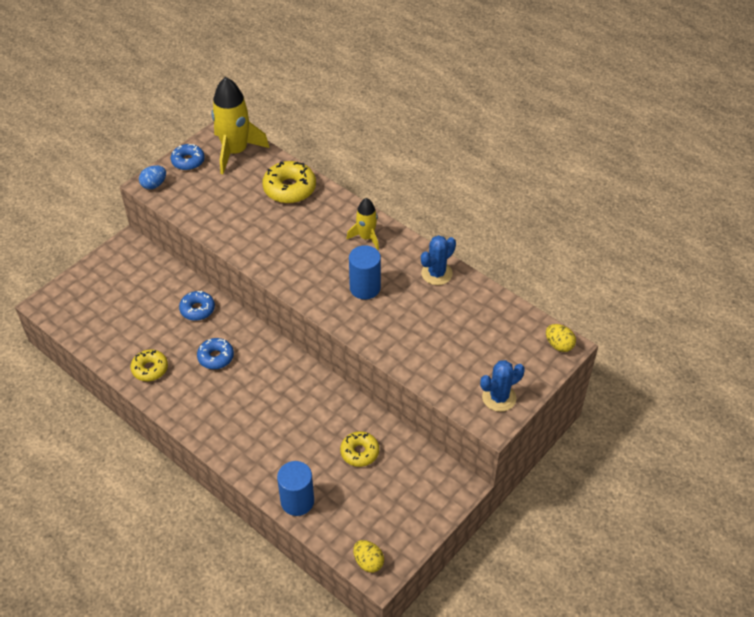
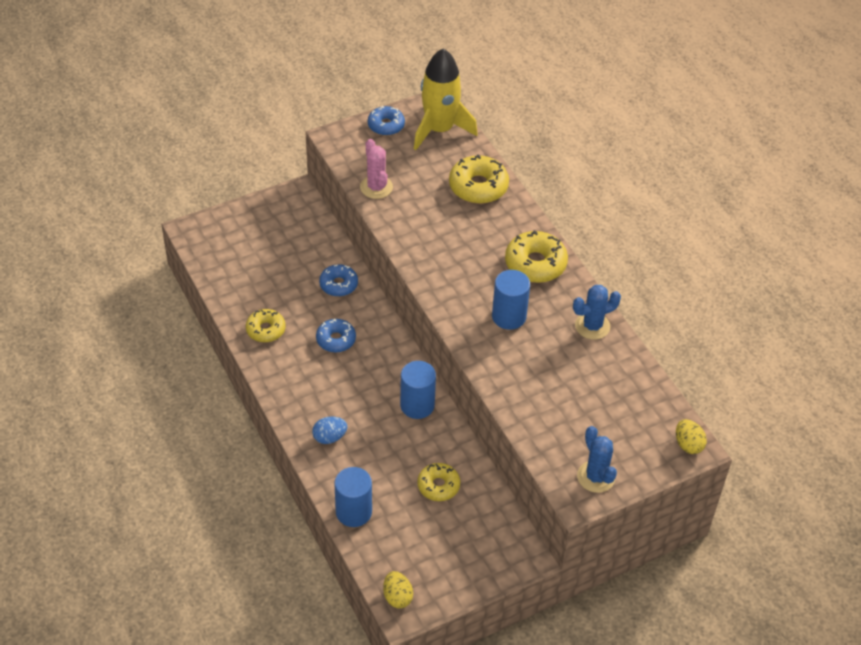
camera: 20 degrees right, 0 degrees up
(154, 185) = (340, 140): blue egg -> blue egg (329, 437)
(203, 215) = (376, 187): none -> pink cactus
(310, 390) = (417, 405): none -> blue cylinder
(366, 237) = (535, 264): yellow rocket -> yellow donut
(499, 397) = (596, 477): blue cactus -> blue cactus turned 75 degrees clockwise

